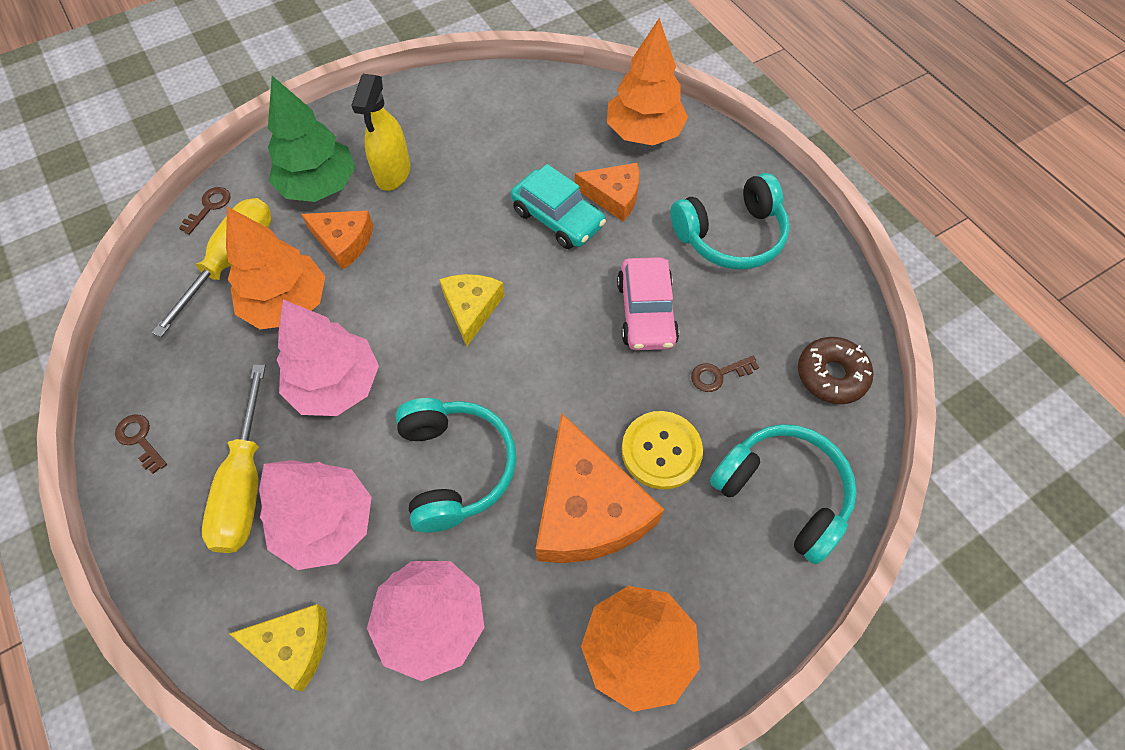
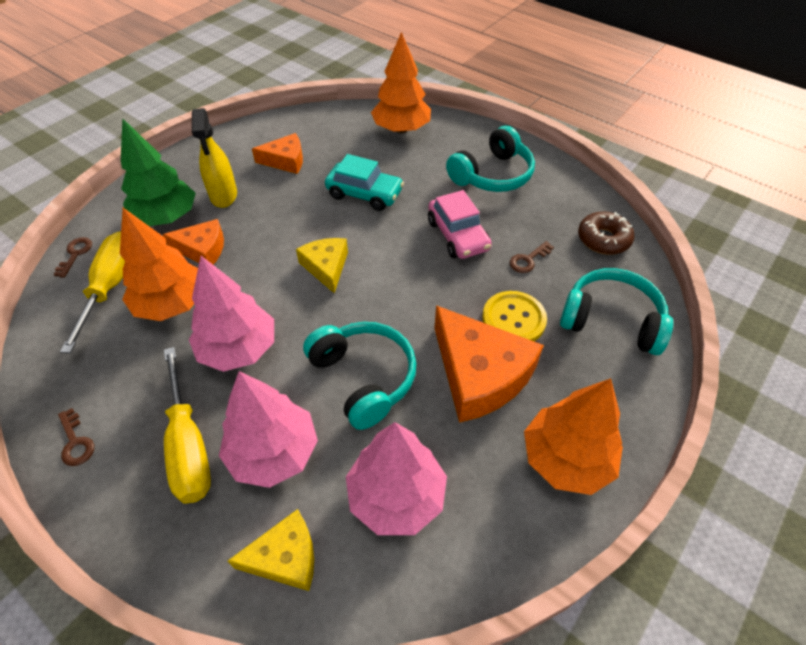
camera: 20 degrees left, 10 degrees down
(140, 440) = (75, 442): brown key -> brown key turned 150 degrees counterclockwise
(613, 196) = (399, 171): orange cheese -> orange cheese (285, 160)

